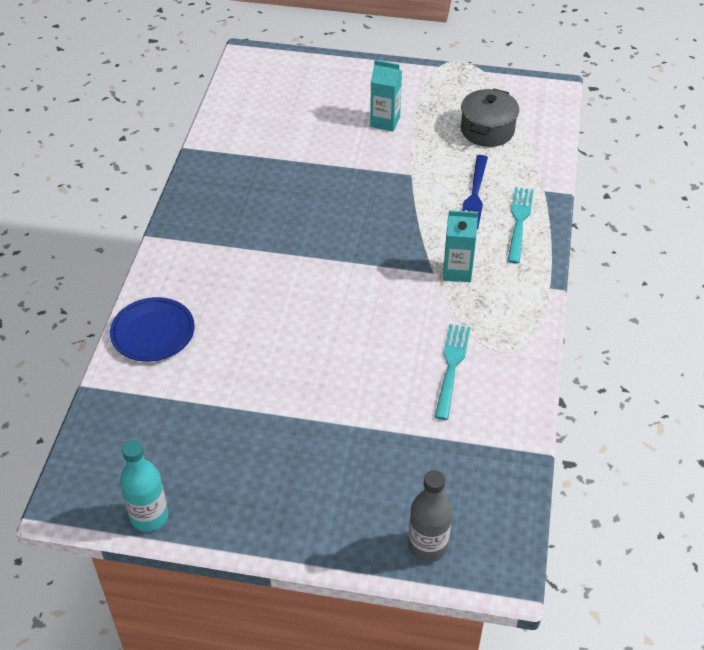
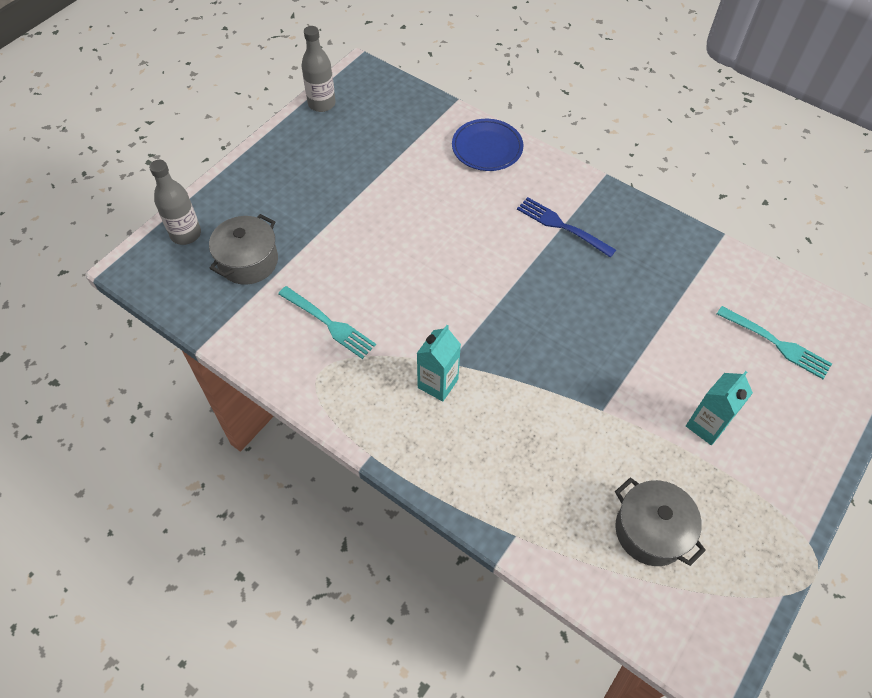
camera: 115 degrees right, 10 degrees up
(149, 516) = (321, 104): turquoise bottle -> grey bottle
(425, 467) = (248, 261): none -> grey pot
(474, 195) = (540, 456): blue fork -> blue fork (562, 226)
(519, 221) = (478, 479): turquoise fork -> turquoise fork (776, 343)

